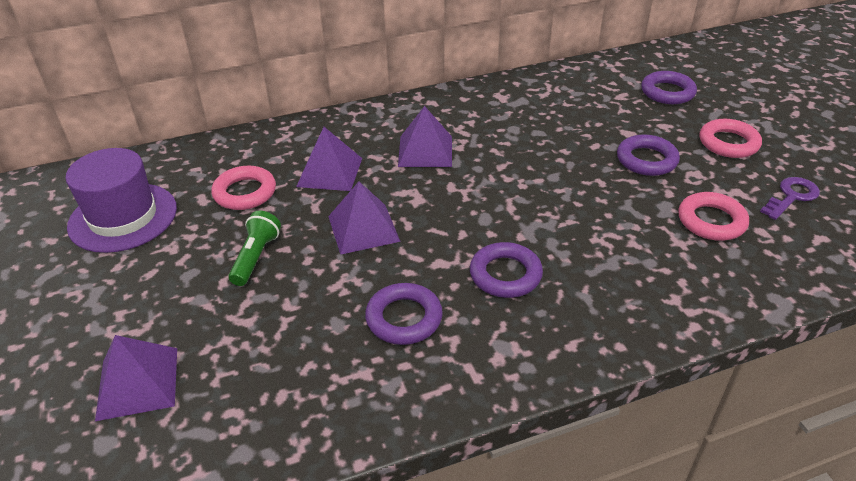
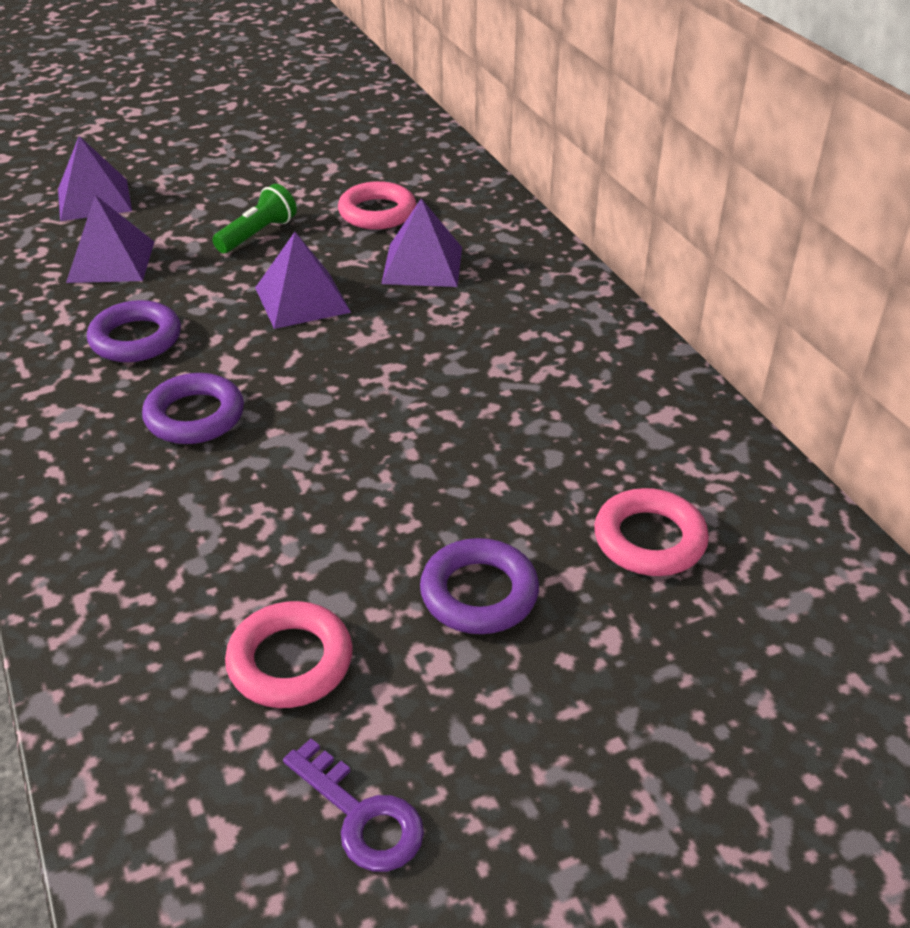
camera: 85 degrees right, 0 degrees up
(123, 217) = (334, 151): purple hat -> none
(256, 257) = (258, 234): green flashlight -> green flashlight turned 60 degrees counterclockwise
(425, 151) = (481, 339): purple pyramid -> purple pyramid (111, 261)
(667, 92) = (756, 662): purple ring -> none
(728, 143) = (557, 740): pink ring -> pink ring (649, 539)

